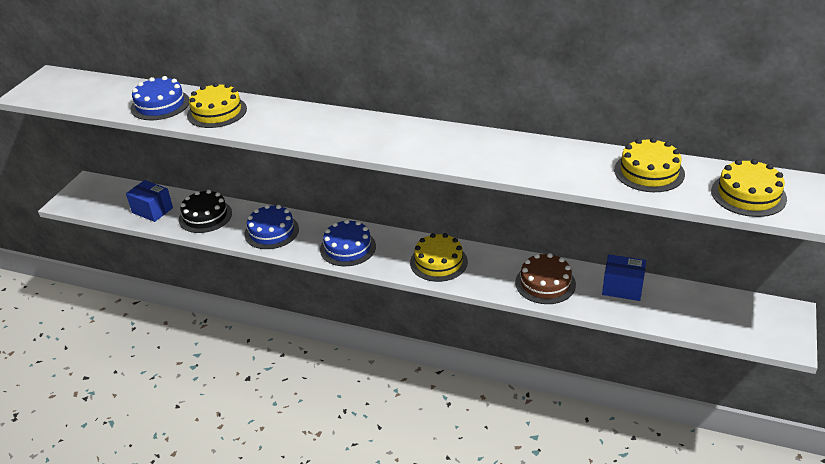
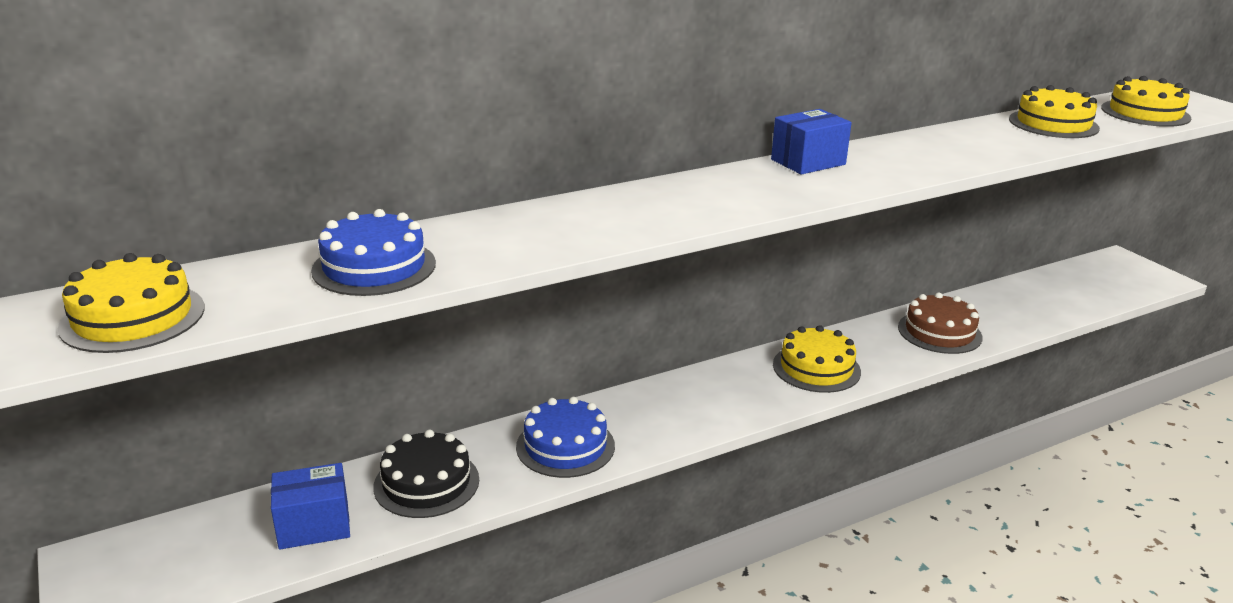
camera: 50 degrees left, 10 degrees down
(217, 112) = (495, 240): yellow cake -> yellow cake (133, 317)
(348, 248) = (696, 409): blue cake -> none
(622, 288) = (997, 302): blue box -> blue box (808, 162)

